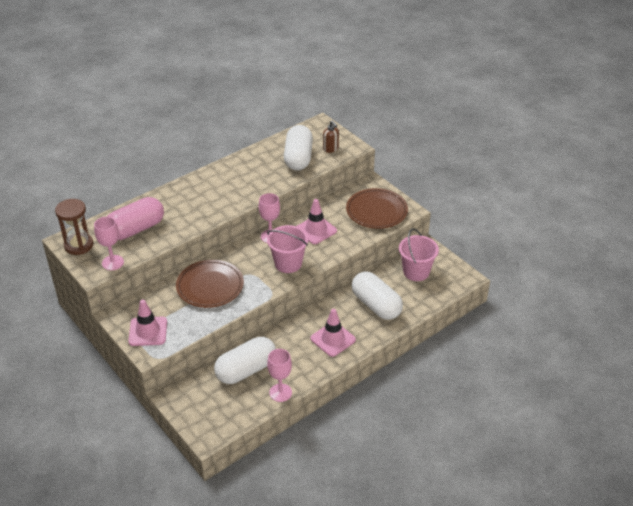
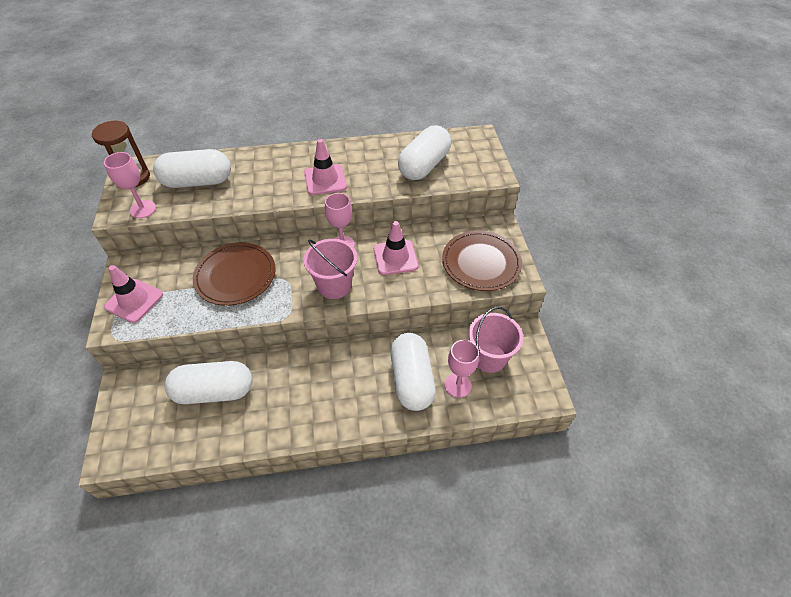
camera: 30 degrees right, 10 degrees up
(136, 229) = (197, 182): pink capsule -> white capsule
(280, 392) = (224, 441): pink goblet -> pink goblet (458, 385)
(330, 149) = (468, 168): brown soap dispenser -> none
(333, 339) = (331, 400): pink traffic cone -> pink traffic cone (325, 180)

